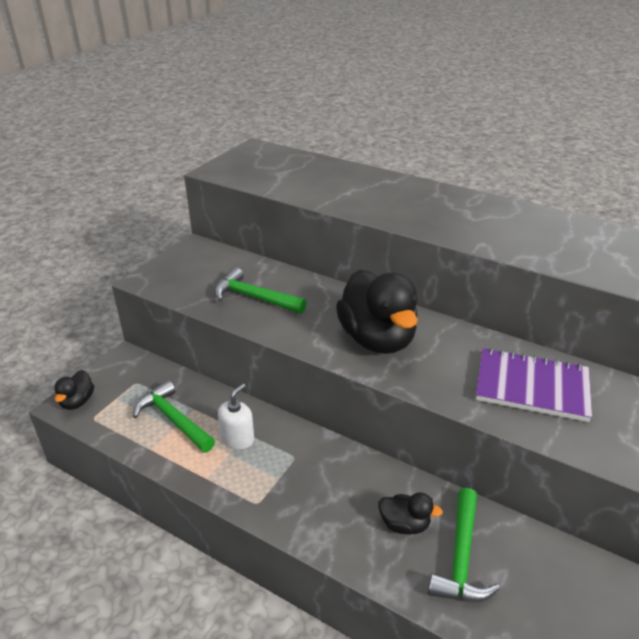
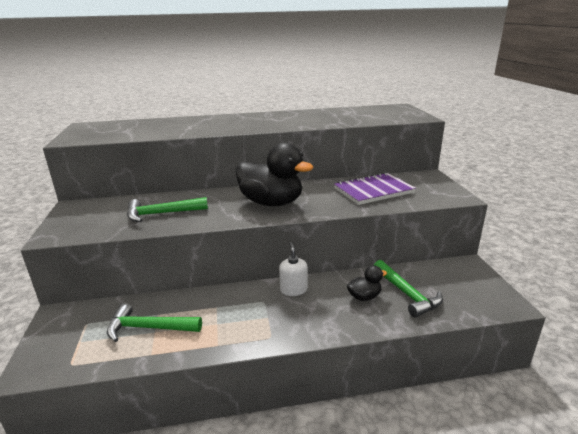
camera: 40 degrees left, 10 degrees down
(77, 401) = (40, 362): black duck -> none
(237, 438) = (213, 312): white soap dispenser -> white soap dispenser (293, 289)

